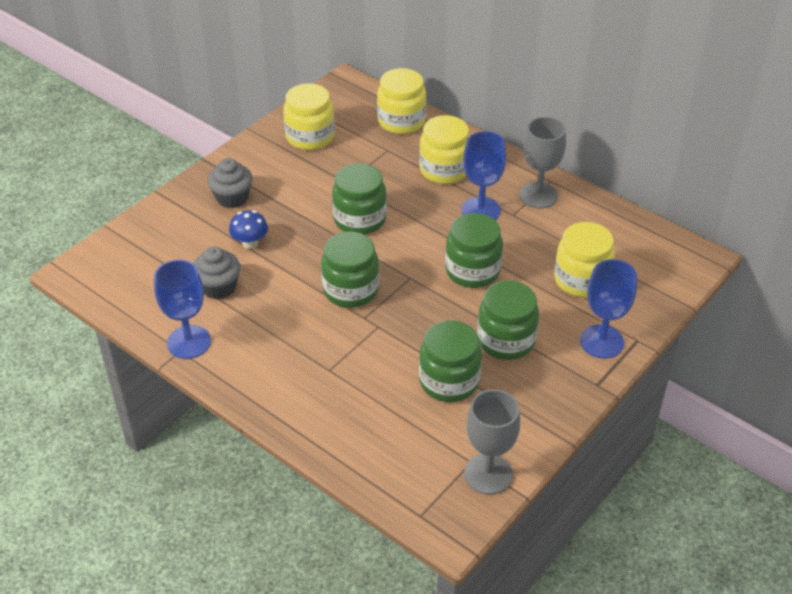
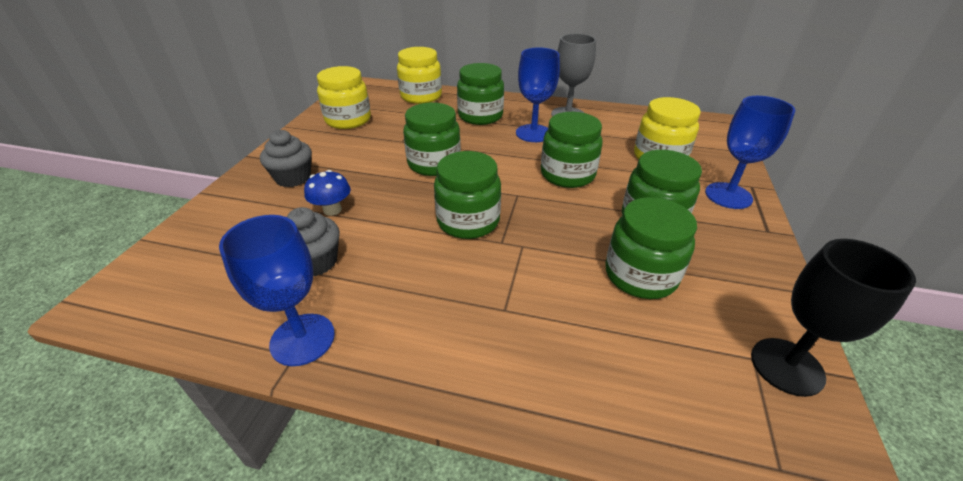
camera: 25 degrees left, 5 degrees down
(444, 170) = (480, 116): yellow jar -> green jar
(488, 474) = (787, 366): grey goblet -> black goblet

